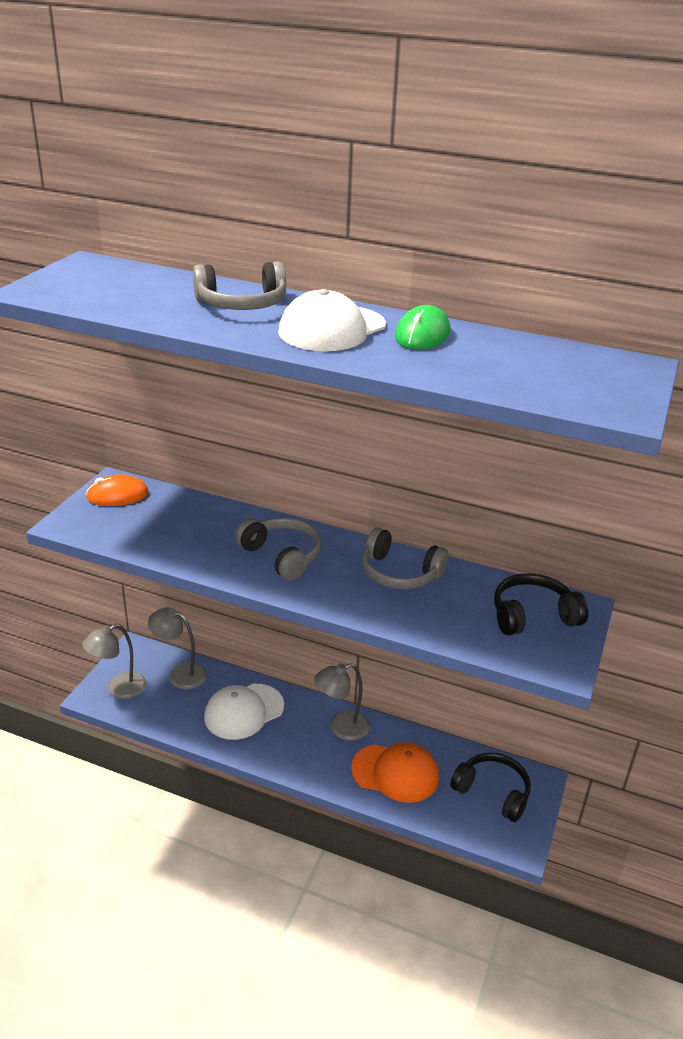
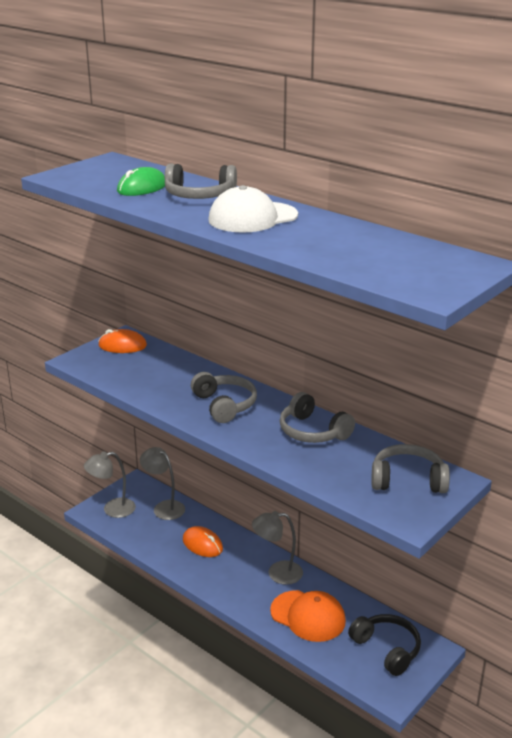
camera: 20 degrees right, 5 degrees down
(243, 711) = (202, 544): white cap -> orange mouse
(422, 335) = (320, 227): green mouse -> green mouse (142, 188)
(533, 616) = (408, 480): black headphones -> grey headphones

